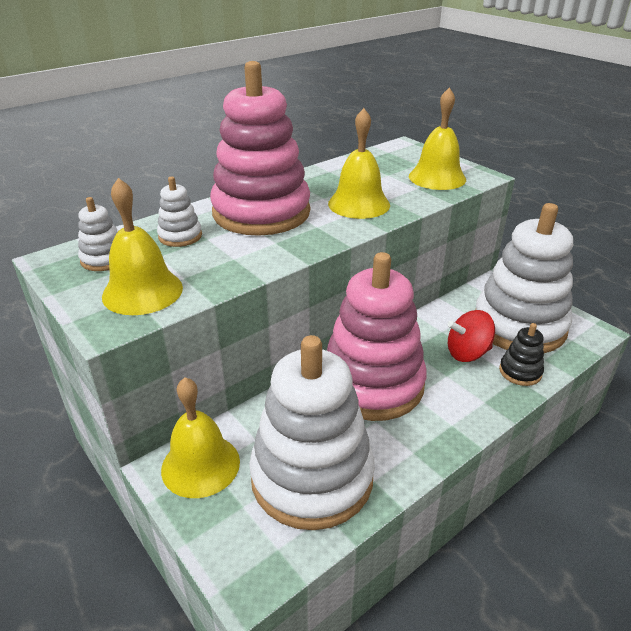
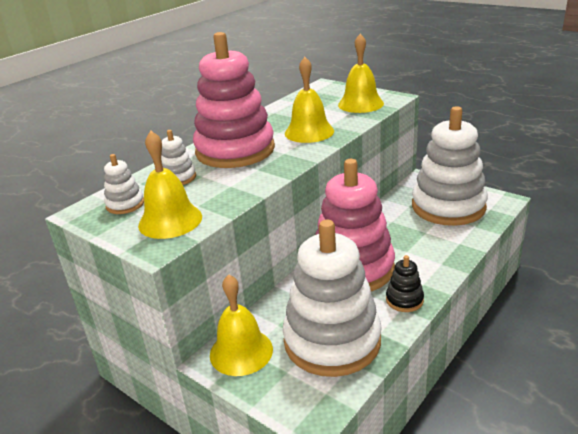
camera: 10 degrees left, 5 degrees down
(467, 353) = (416, 233): red spinning top -> none
(520, 372) = (460, 238): black stacking toy -> black stacking toy (404, 300)

